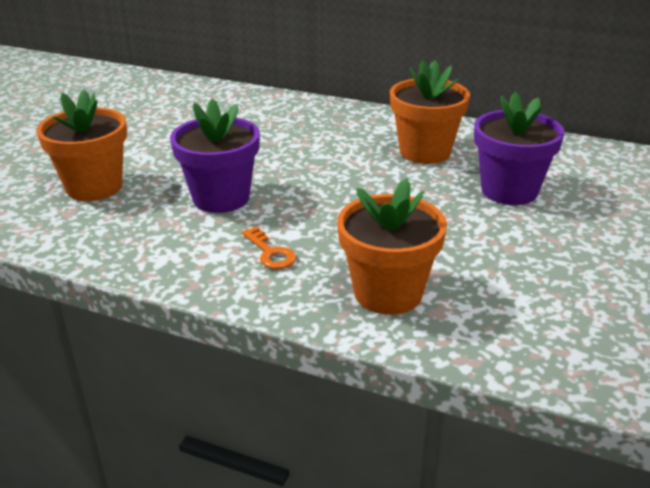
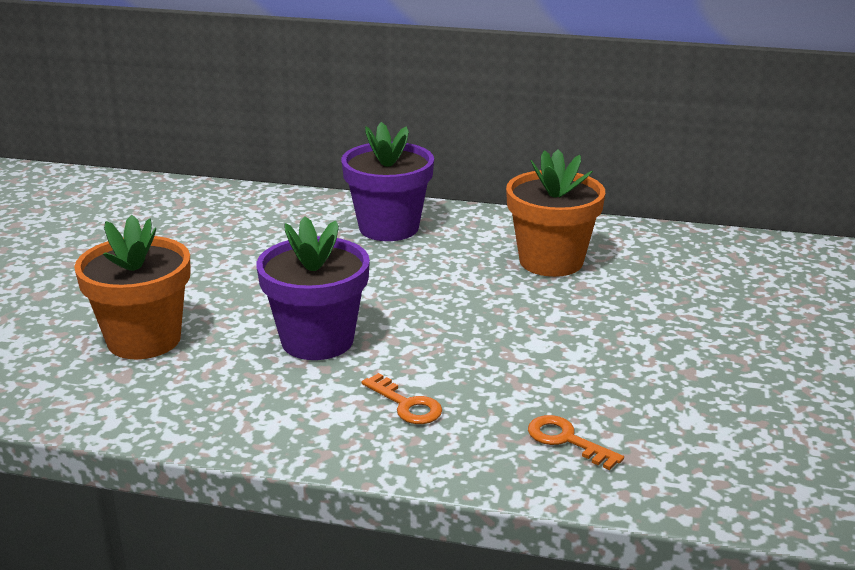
camera: 10 degrees left, 5 degrees down
(388, 293) = (566, 440): orange flower pot -> orange key
(509, 191) = (667, 302): purple flower pot -> purple flower pot (389, 228)

